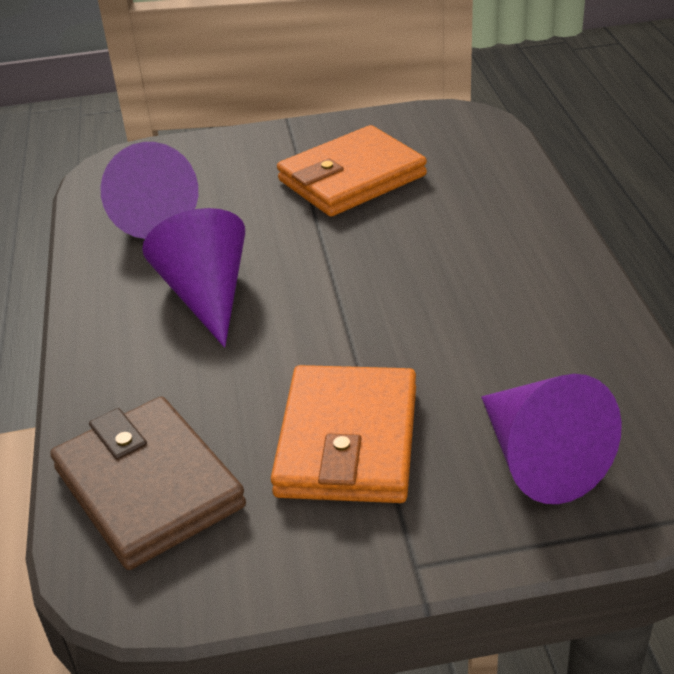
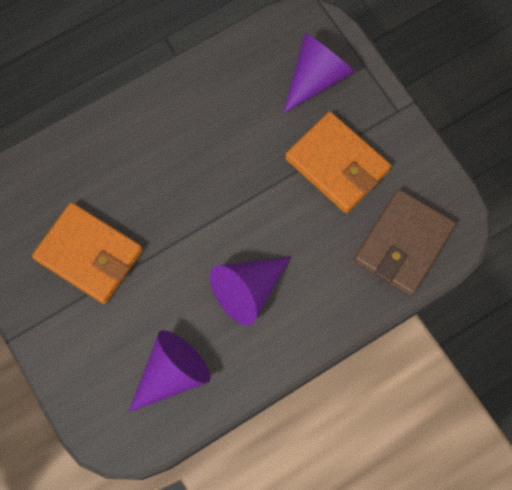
camera: 115 degrees left, 35 degrees up
(348, 441) = (337, 164): orange wallet -> orange wallet turned 60 degrees clockwise

